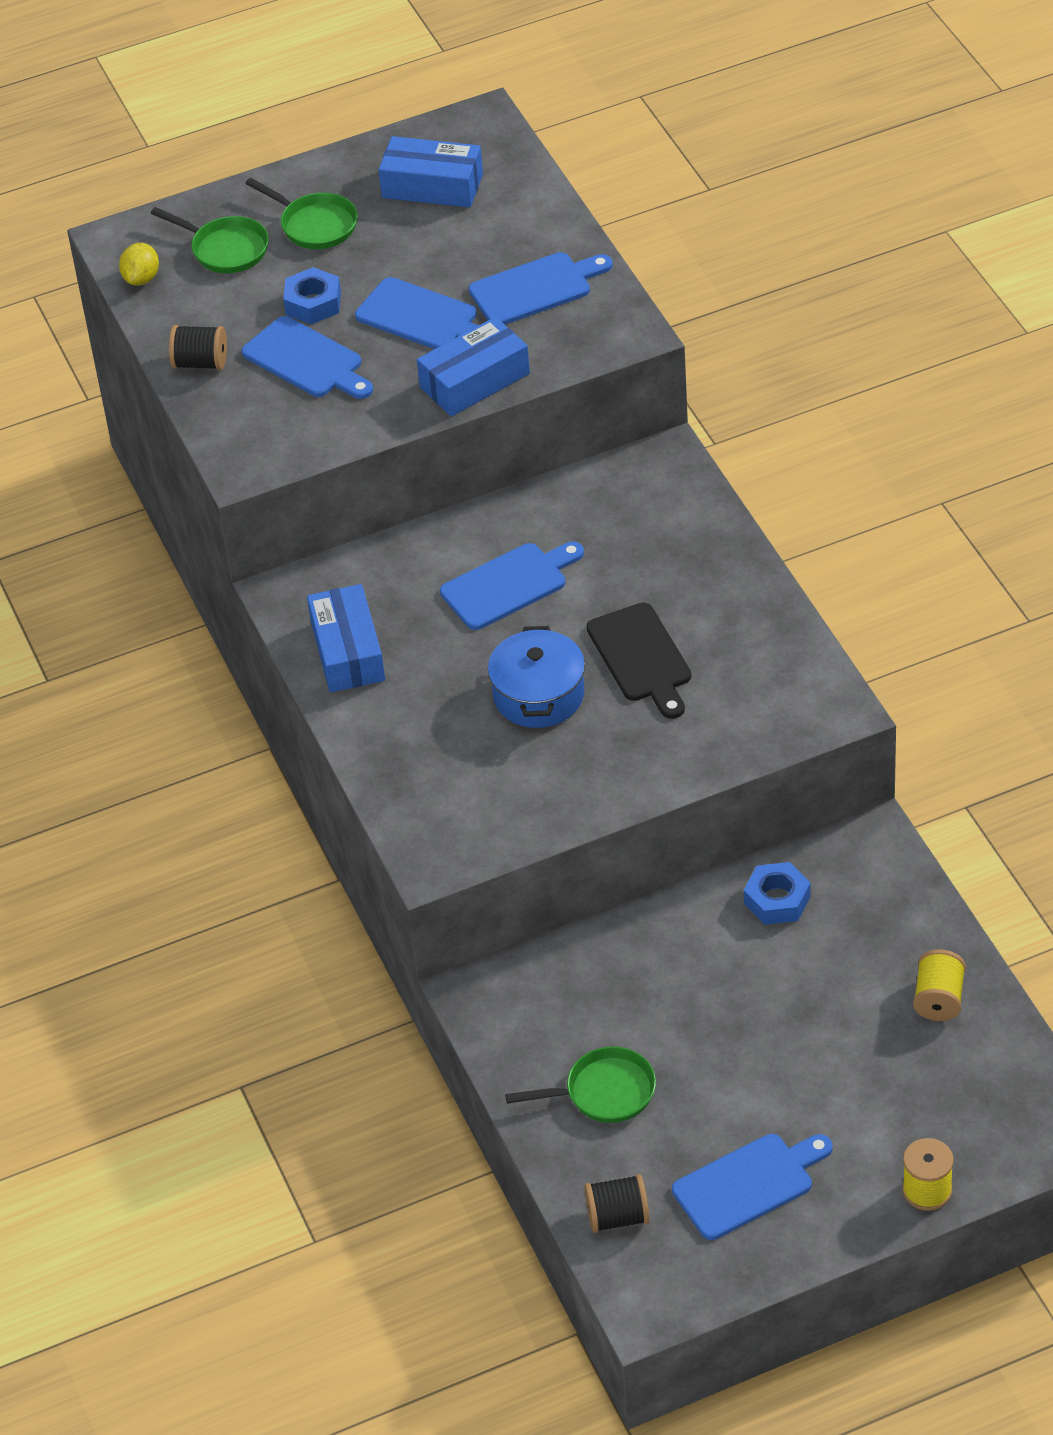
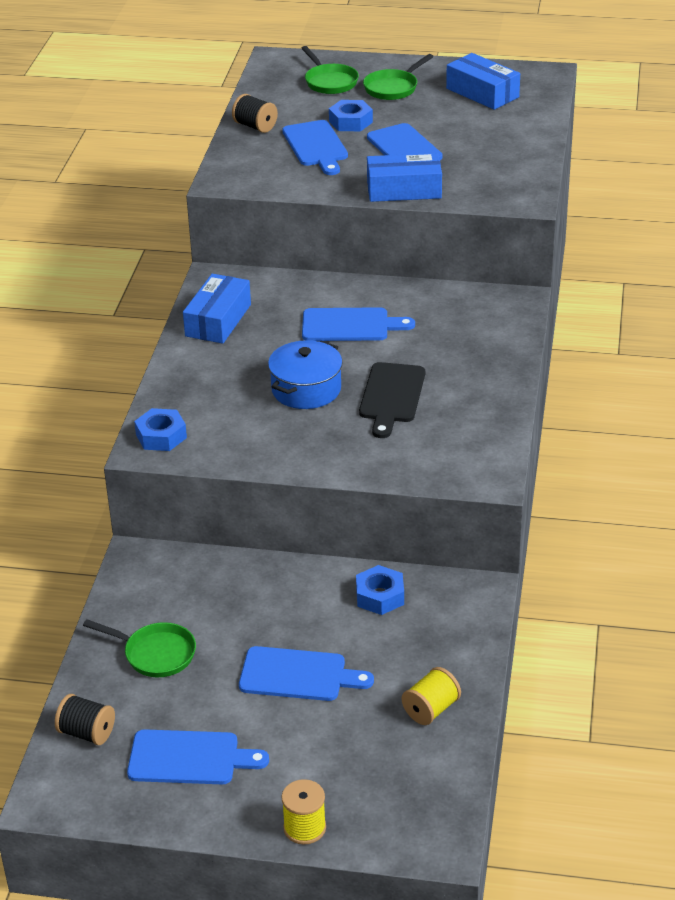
camera: 30 degrees right, 10 degrees down
(141, 278) = (268, 79): yellow lemon -> none
(315, 225) = (393, 88): green pan -> green pan turned 60 degrees clockwise
(433, 837) = (161, 436): none -> blue nut
(535, 288) = (491, 159): blue cutting board -> blue cutting board (298, 675)

